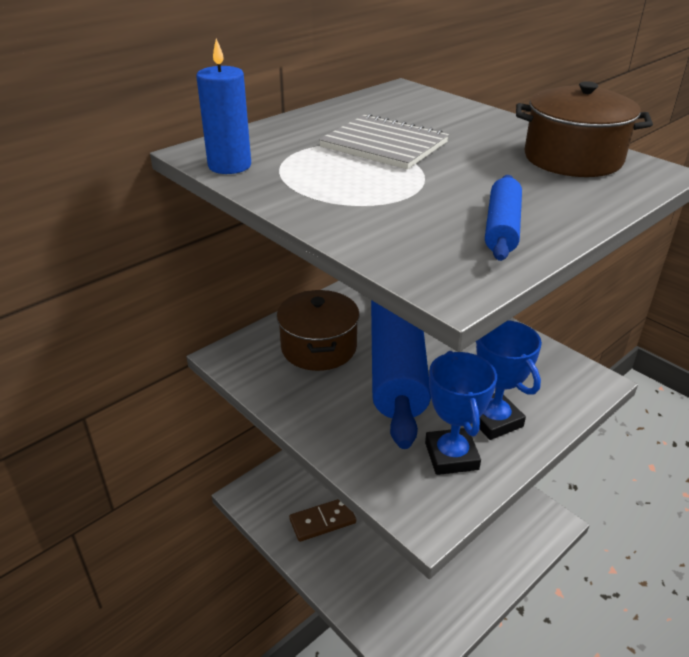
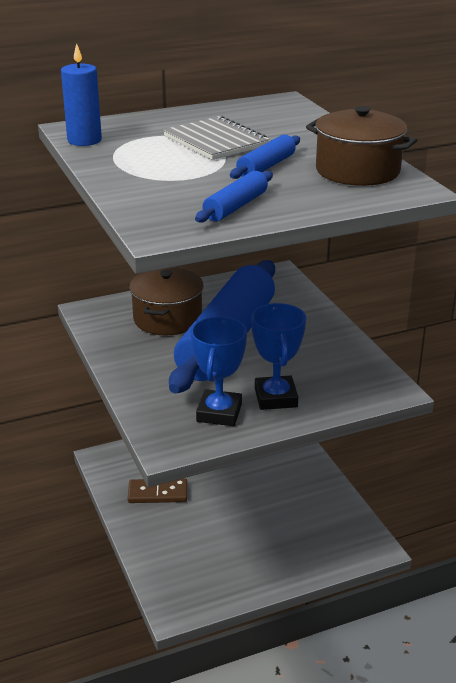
camera: 20 degrees right, 5 degrees down
(474, 169) = (266, 167): none -> blue rolling pin

